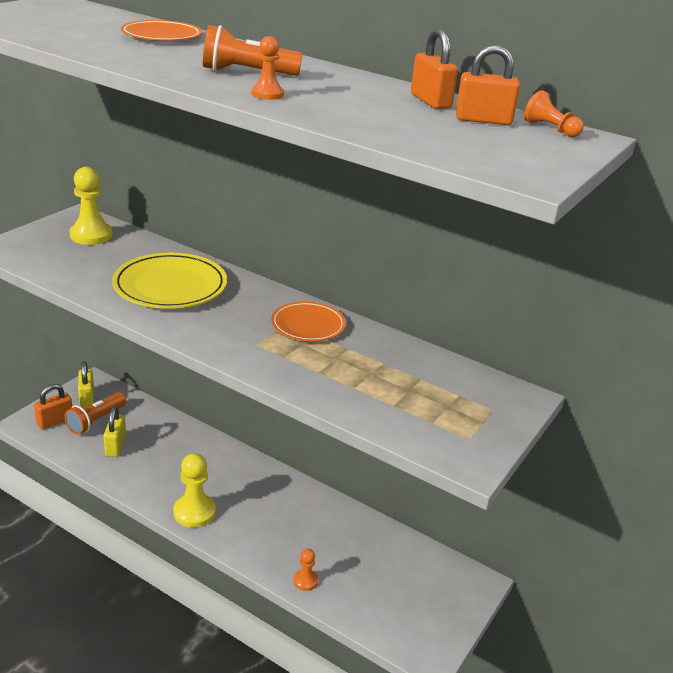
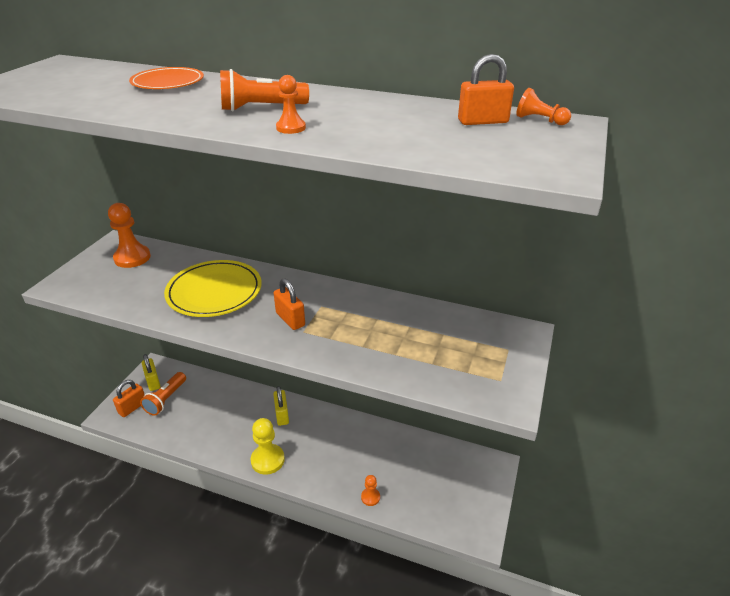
camera: 10 degrees left, 5 degrees up
(91, 235) = (132, 258): yellow pawn -> orange pawn
(115, 446) = (188, 417): yellow padlock -> yellow padlock (282, 415)
(308, 325) = (338, 304): orange plate -> none
(430, 101) = (429, 110): orange padlock -> orange padlock (290, 319)

